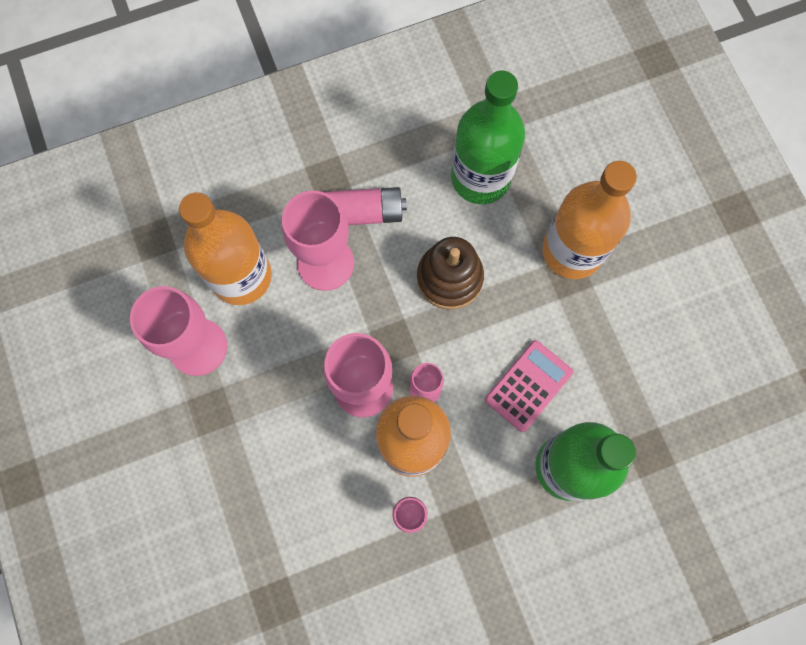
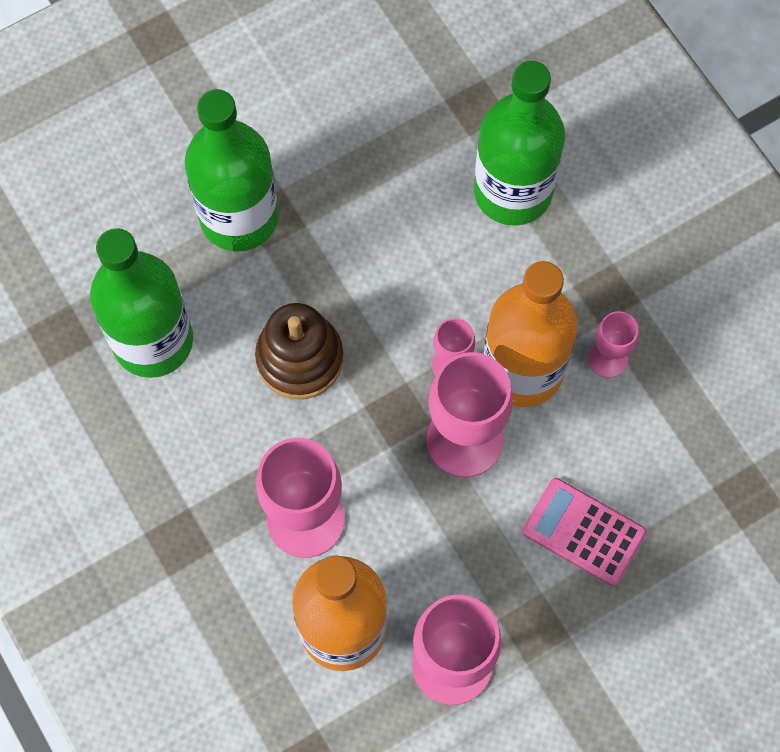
camera: 100 degrees left, 5 degrees down
(365, 213) = (225, 481): pink battery -> none
(528, 386) = (423, 246): pink calculator -> pink calculator (583, 532)
(572, 251) = (239, 217): orange bottle -> green bottle

